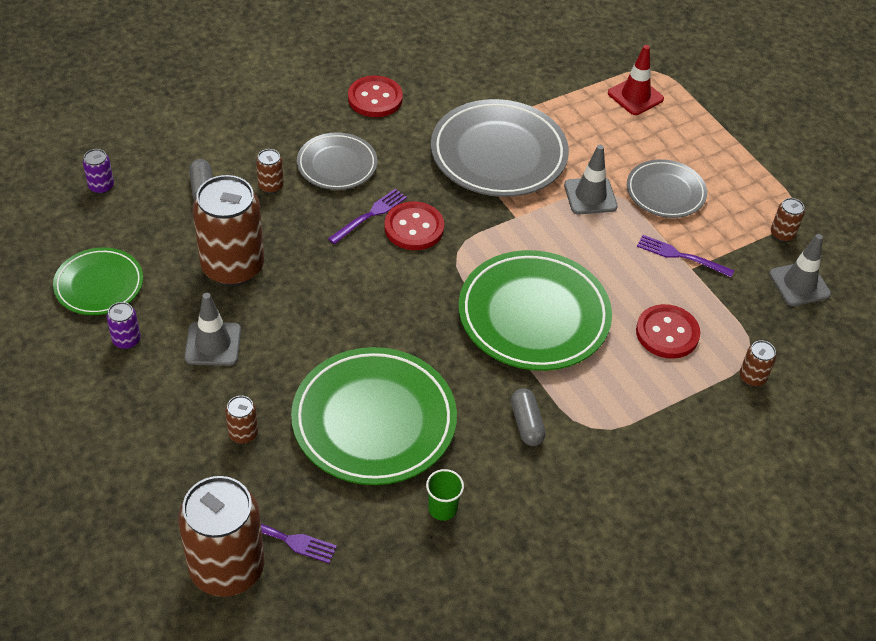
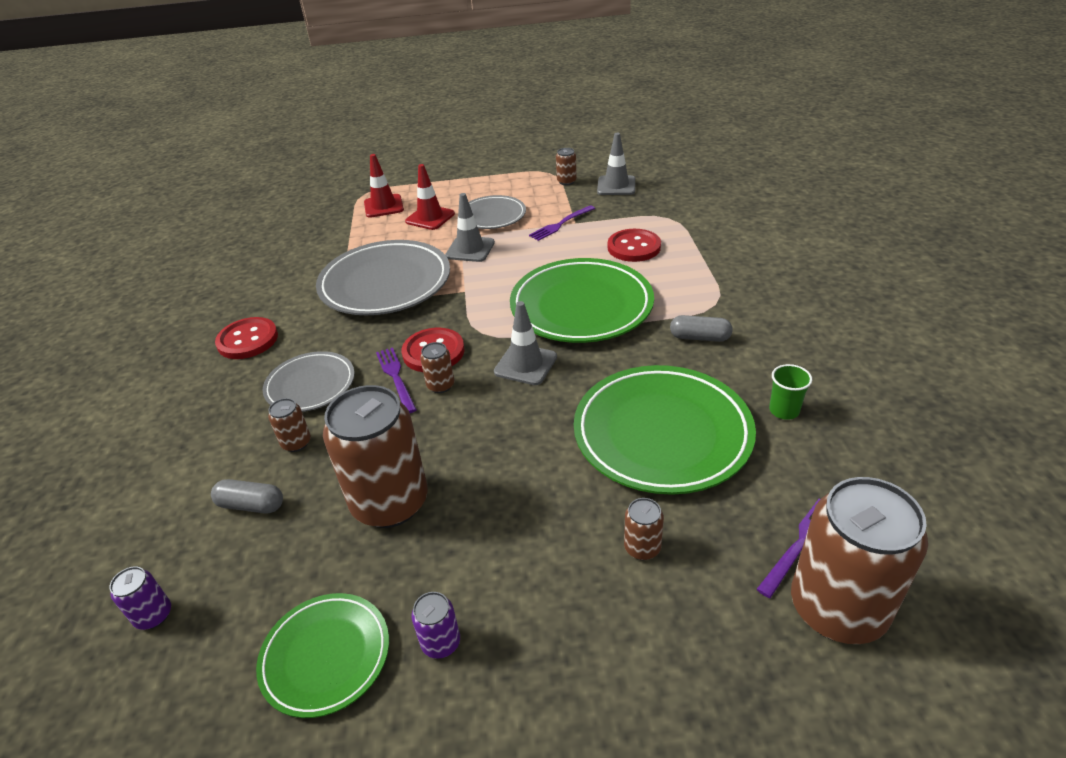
camera: 60 degrees left, 10 degrees down
(213, 344) = (496, 548): grey traffic cone -> grey traffic cone (525, 364)
(633, 142) = (430, 218): none -> red traffic cone
(752, 377) = (693, 222): brown can -> brown can (440, 385)

